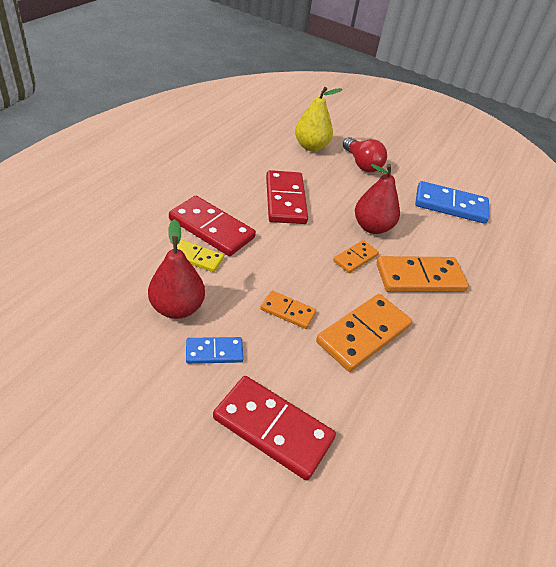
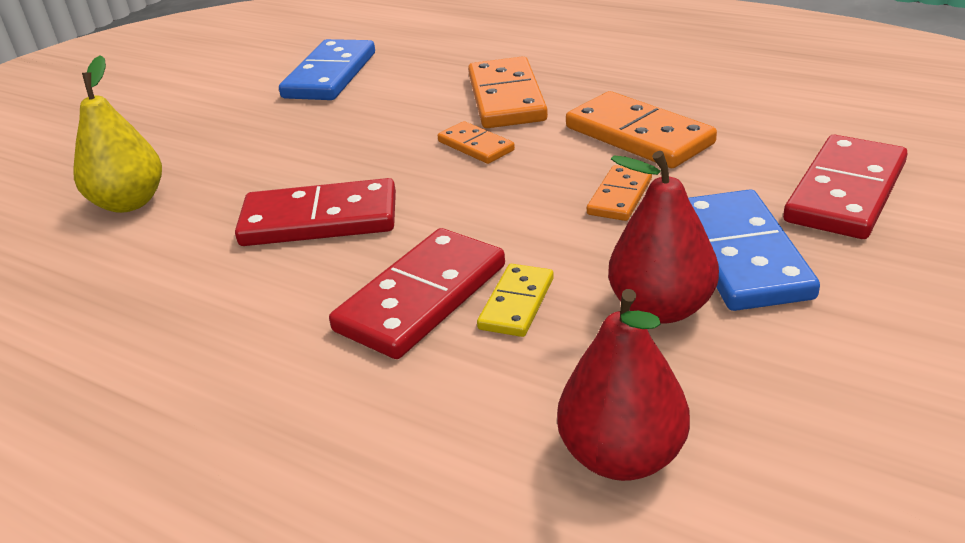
camera: 80 degrees left, 10 degrees down
(214, 352) = (741, 255): blue domino -> blue domino, size x1.82
(362, 164) = (204, 147): red light bulb -> none
(372, 227) = (393, 134): red pear -> red pear (622, 456)

